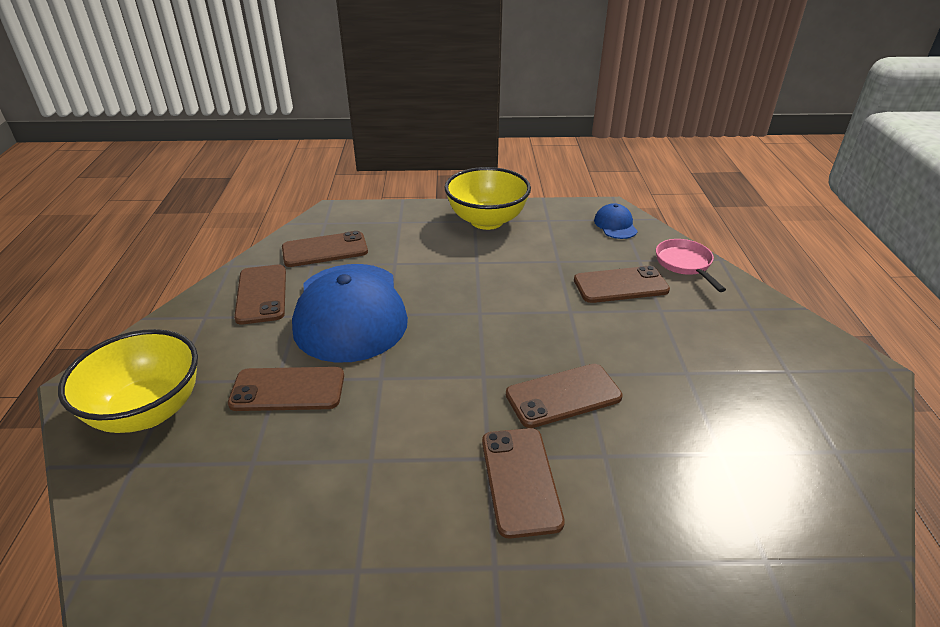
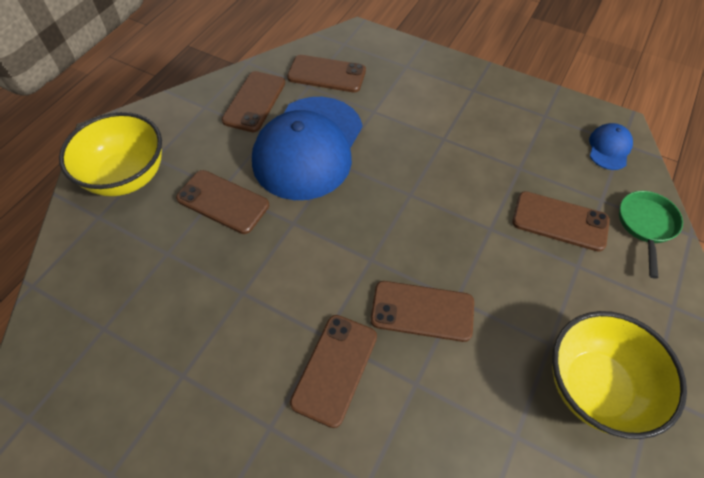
camera: 30 degrees right, 20 degrees up
(487, 221) = (485, 94): yellow bowl -> yellow bowl (595, 387)
(685, 264) = (646, 225): pink pan -> green pan

